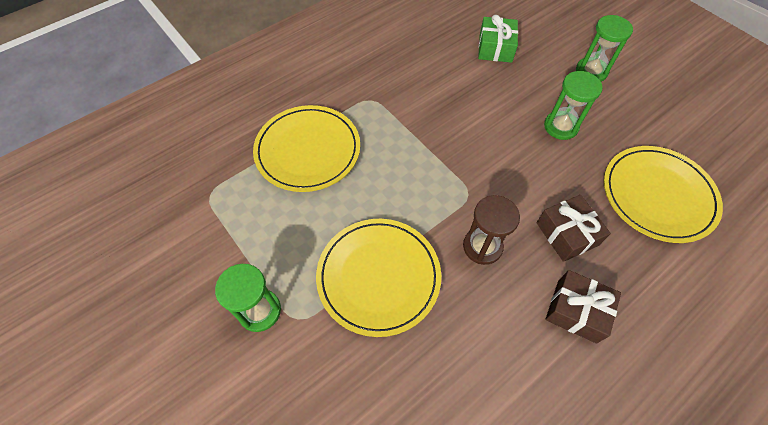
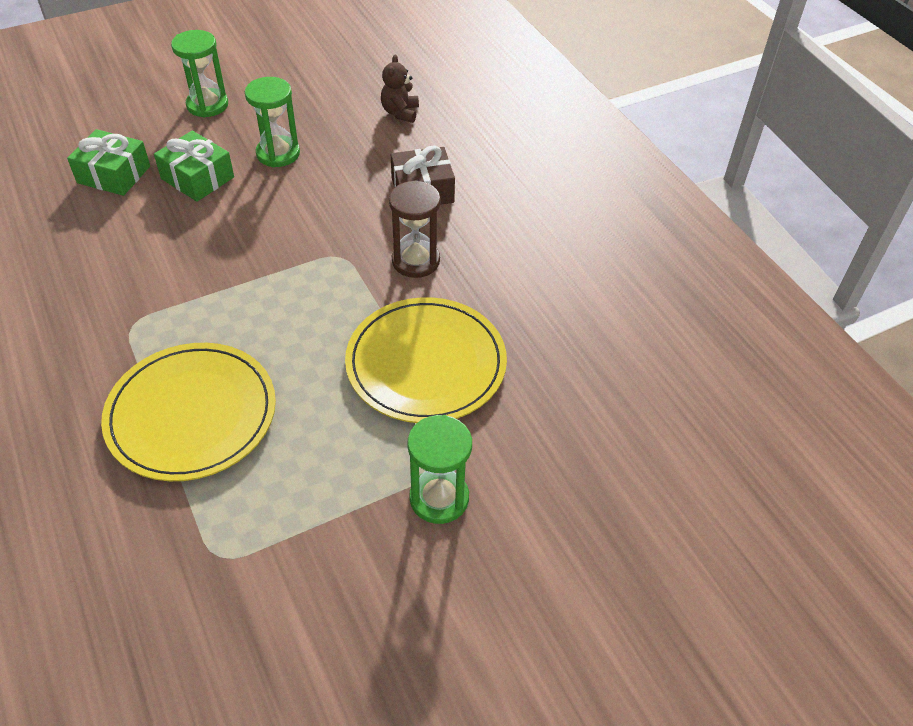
camera: 80 degrees left, 10 degrees down
(512, 90) = (197, 178): none -> green gift
(576, 311) = (510, 208): brown gift -> none
(658, 195) = (400, 112): yellow plate -> brown teddy bear

